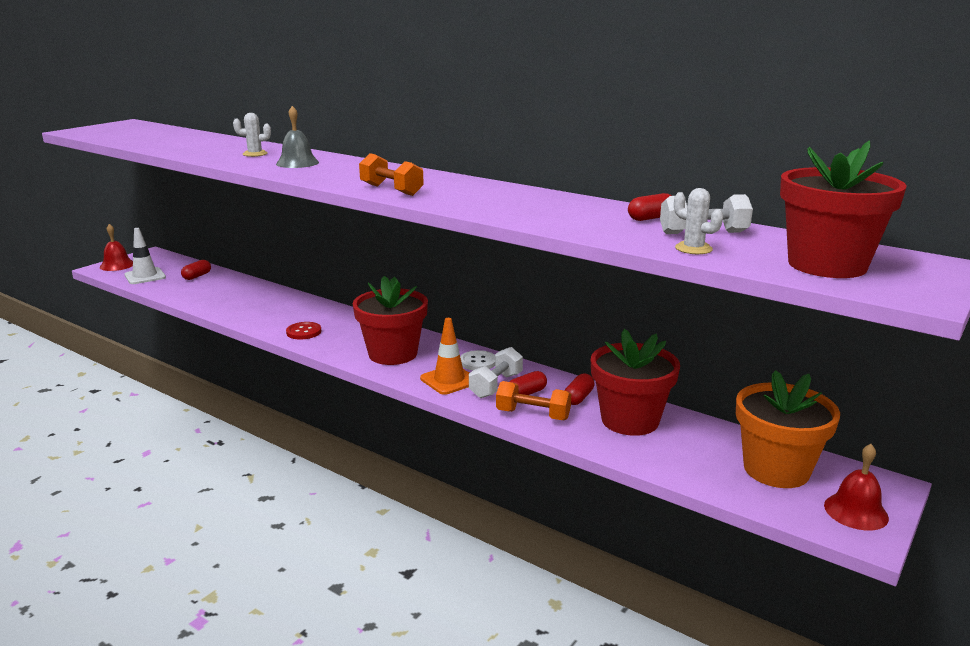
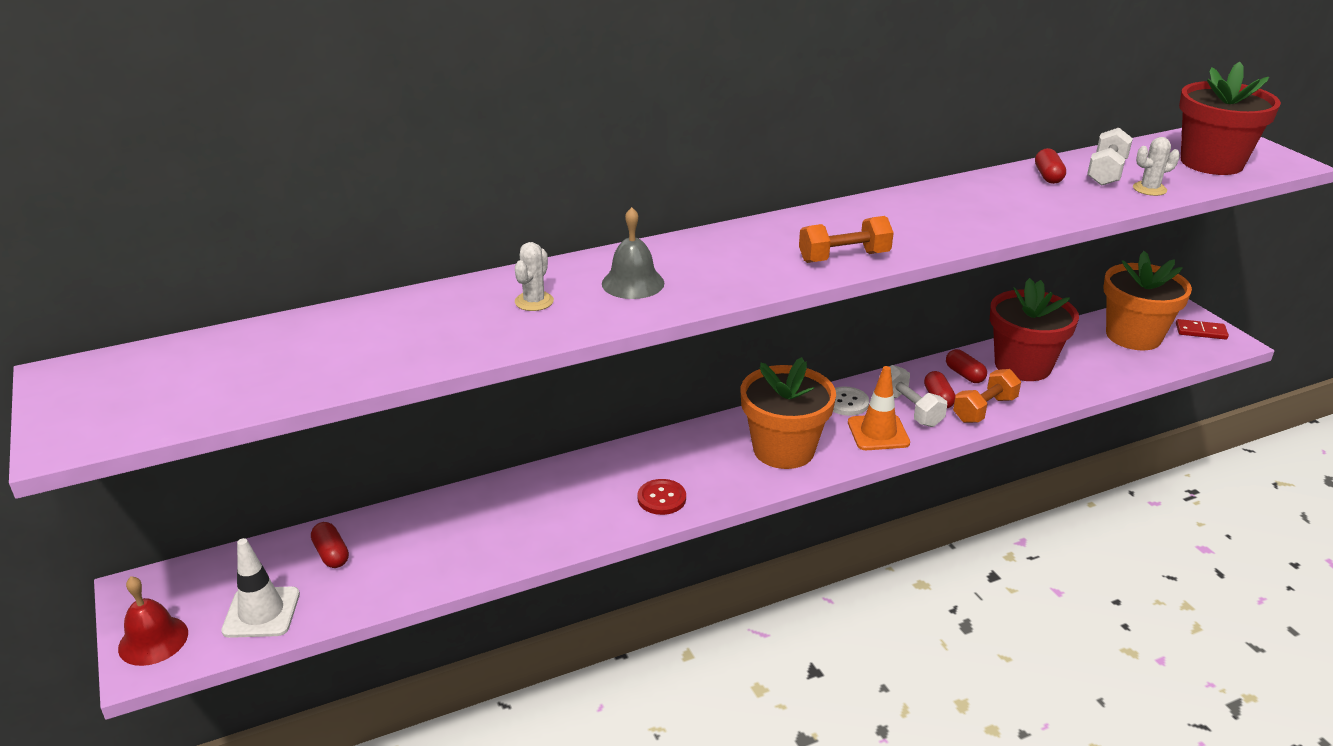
camera: 60 degrees left, 10 degrees up
(393, 354) = (783, 450): red flower pot -> orange flower pot
(856, 511) = (1201, 331): red bell -> red domino

